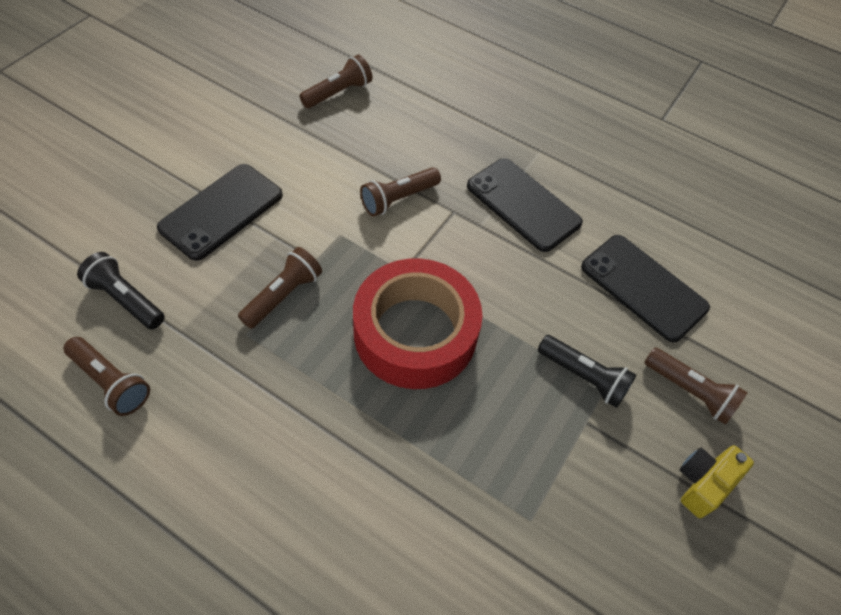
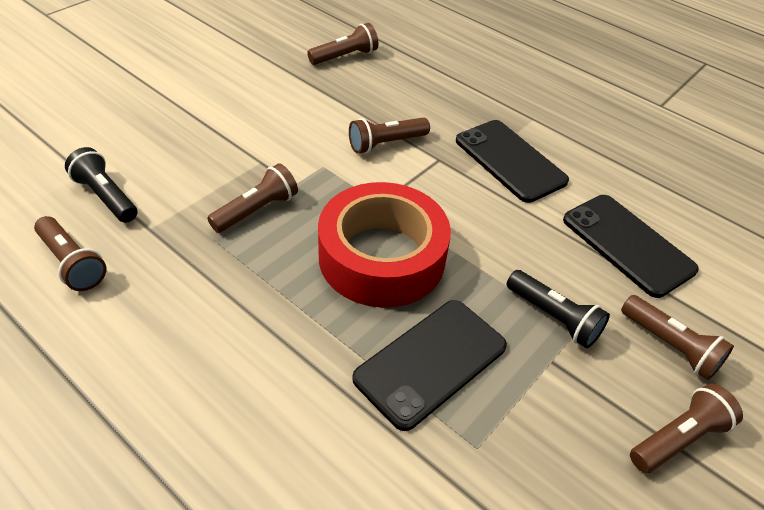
camera: 10 degrees right, 10 degrees down
(222, 211) = (214, 136): black phone -> black phone (431, 362)
(703, 483) = (678, 438): yellow camera -> brown flashlight

